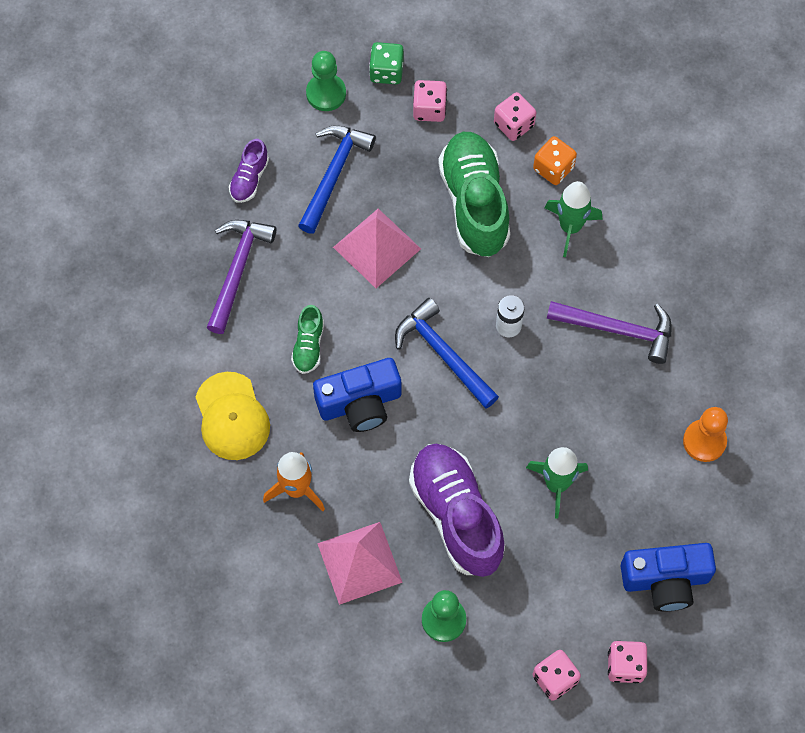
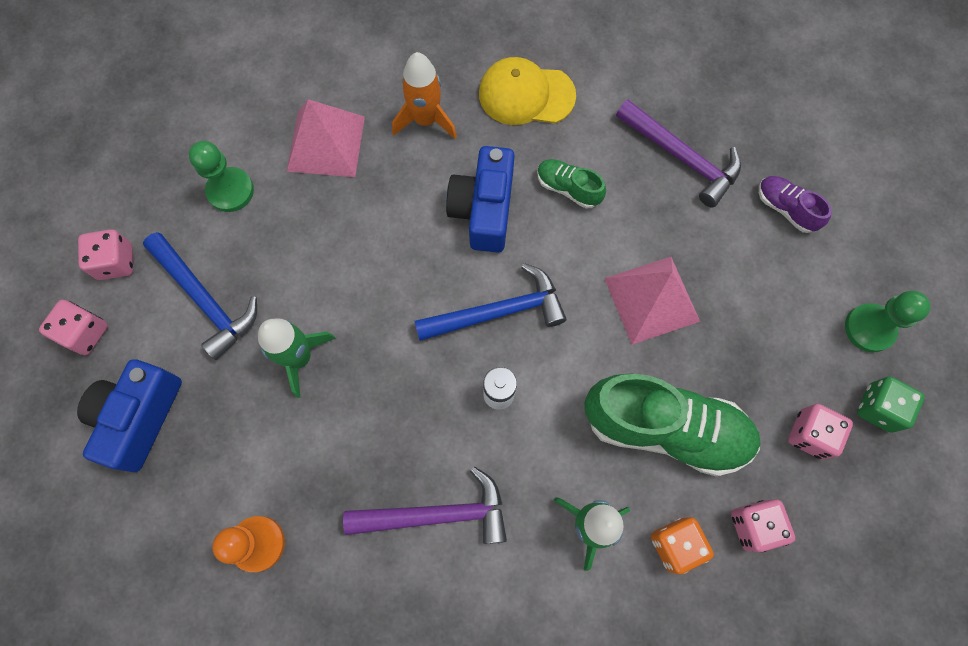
camera: 115 degrees right, 5 degrees up
(333, 174) = (760, 293): blue hammer -> blue hammer (205, 299)
(456, 515) = (322, 247): purple shoe -> none
(617, 329) = (436, 514): purple hammer -> purple hammer turned 135 degrees counterclockwise

